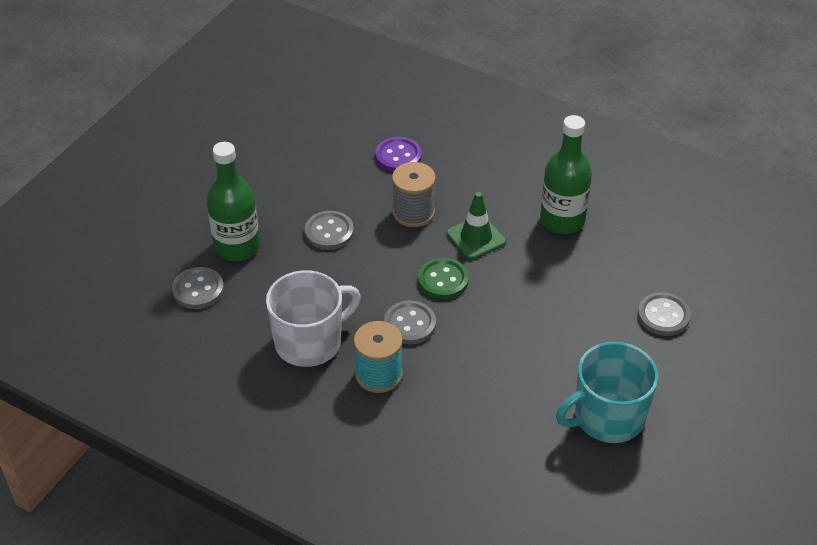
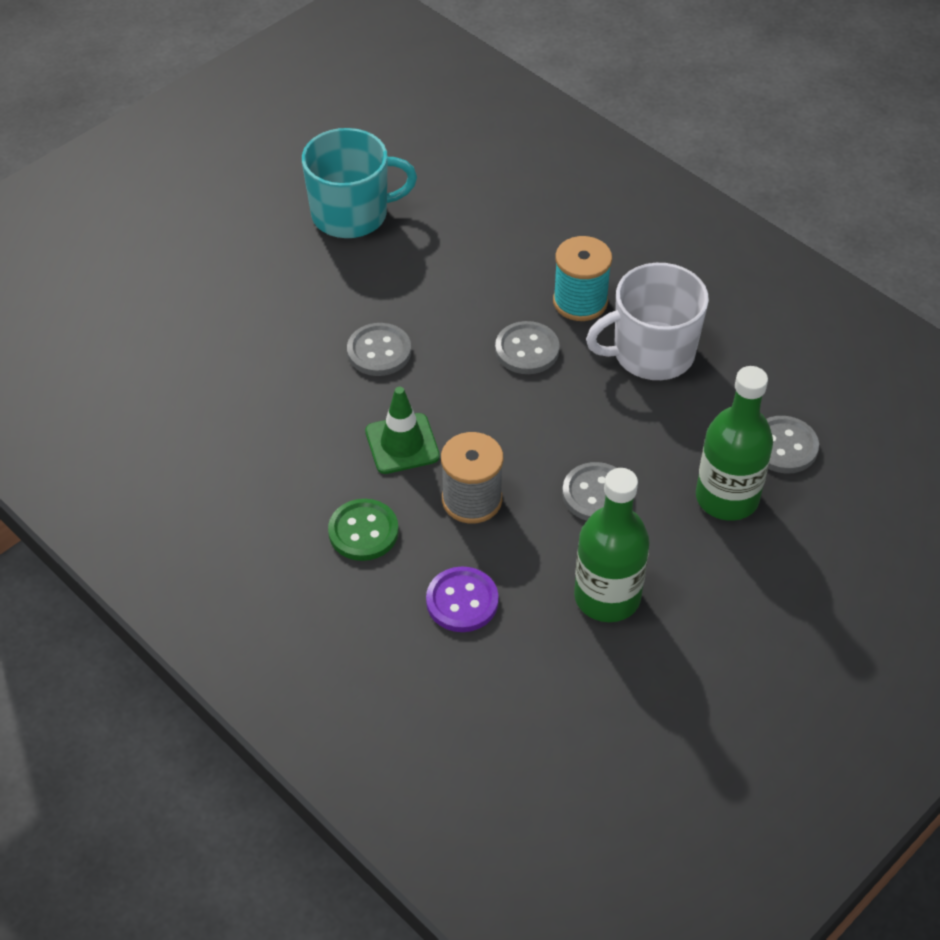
camera: 165 degrees left, 5 degrees up
(443, 280) = (467, 395): green button -> green button (363, 531)
(562, 220) = (277, 445): green bottle -> green bottle (607, 597)
(663, 316) = (227, 300): grey button -> grey button (379, 351)

